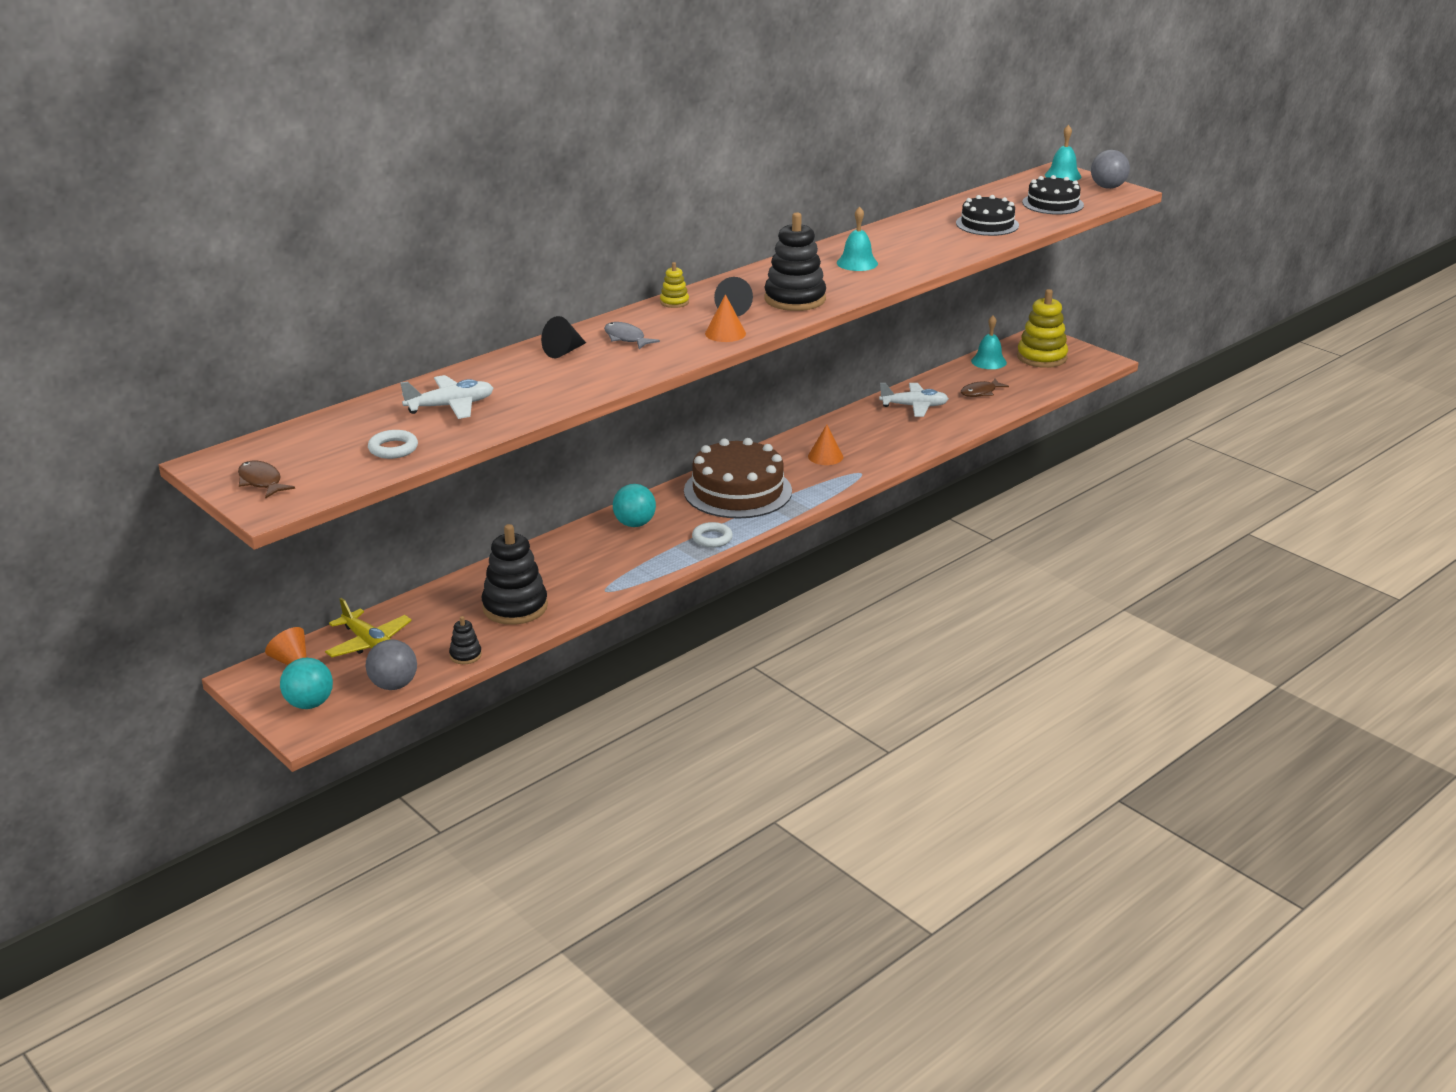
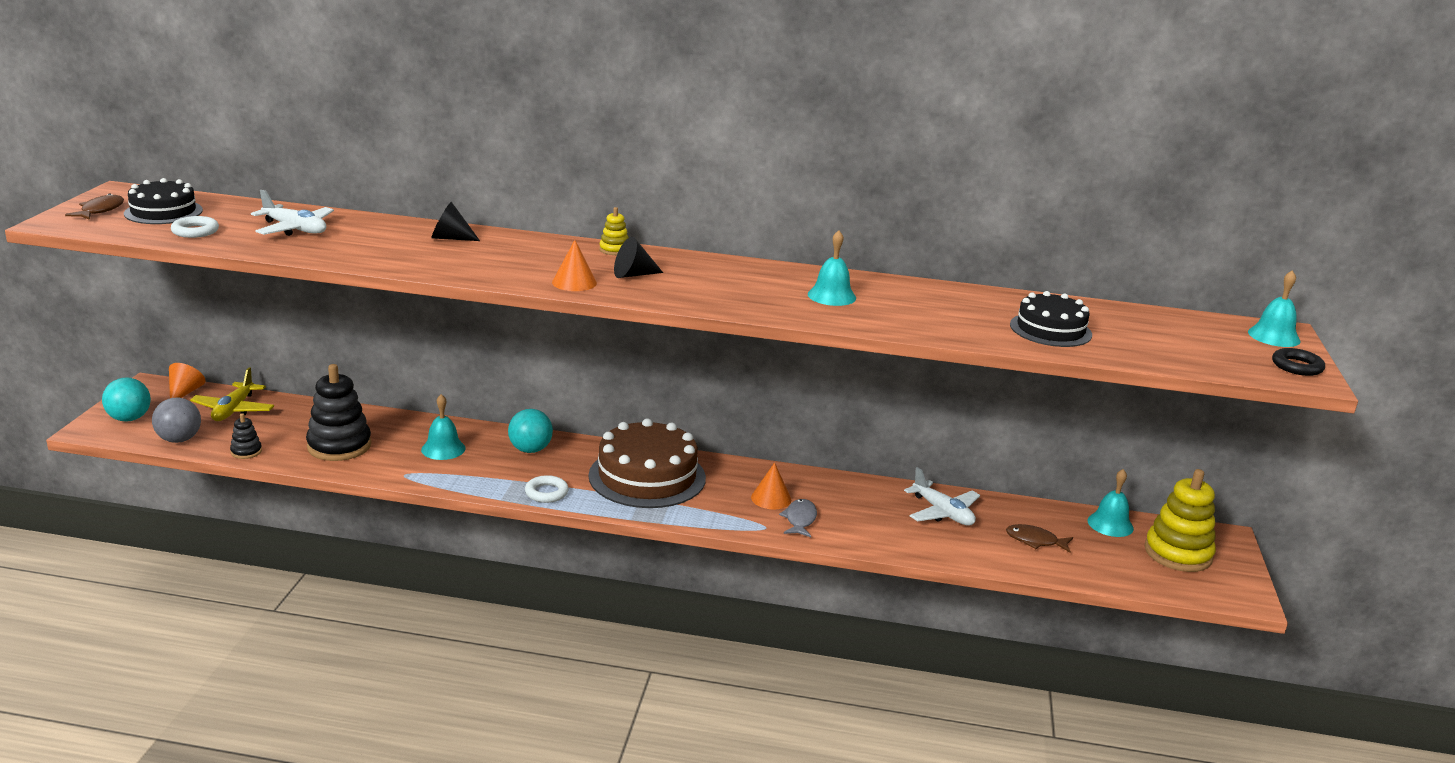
camera: 50 degrees right, 5 degrees down
(583, 561) = (443, 449): none -> turquoise bell
(626, 338) = (509, 251): grey fish -> grey fish (800, 520)
(795, 299) = (697, 291): black stacking toy -> none
(1053, 204) = (1180, 348): black cake -> black cake (163, 212)
(1108, 187) = (1297, 366): grey ball -> black ring

